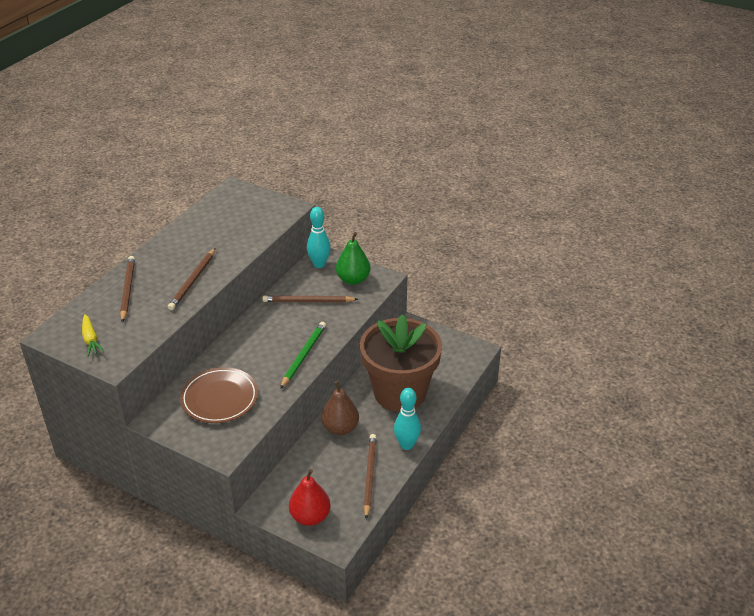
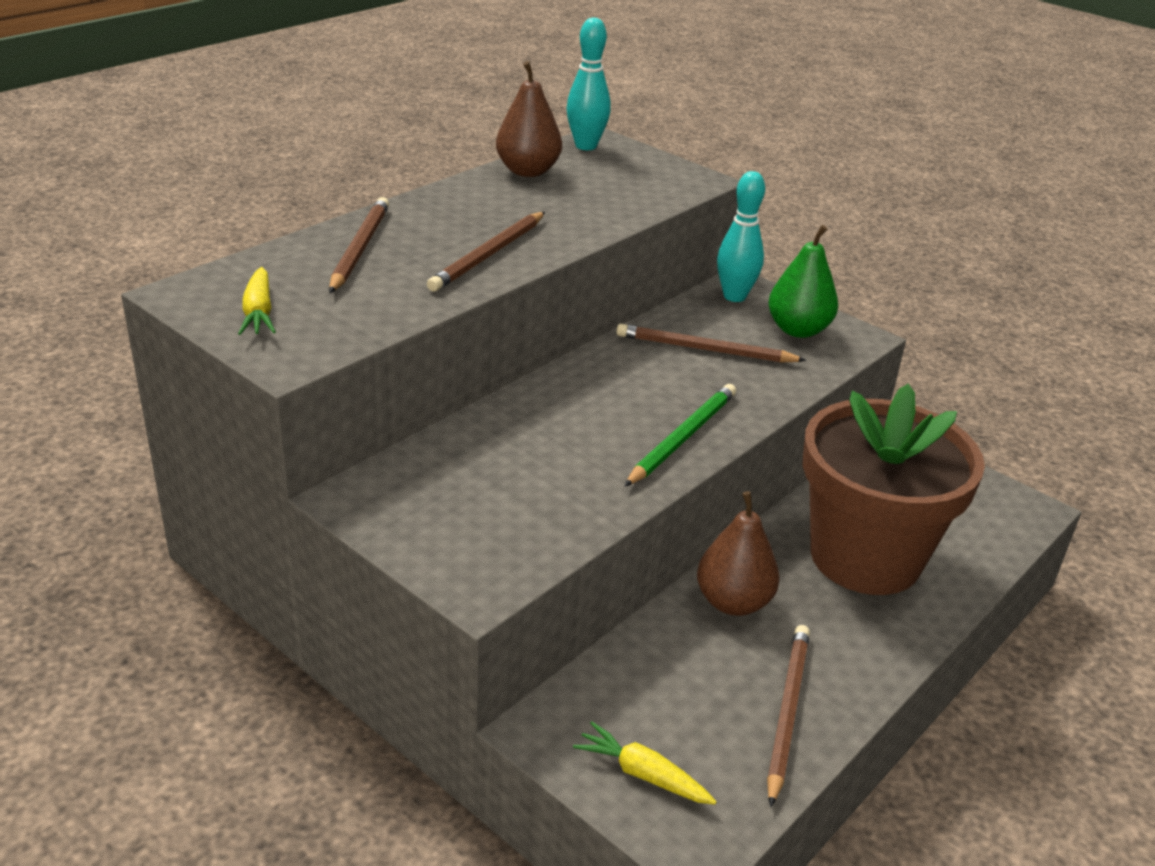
camera: 10 degrees right, 5 degrees down
(200, 219) = (528, 171): none -> brown pear
(219, 398) = (494, 483): brown plate -> none
(310, 516) = (642, 774): red pear -> yellow carrot
(406, 445) = (874, 663): turquoise bowling pin -> turquoise bowling pin (586, 146)

